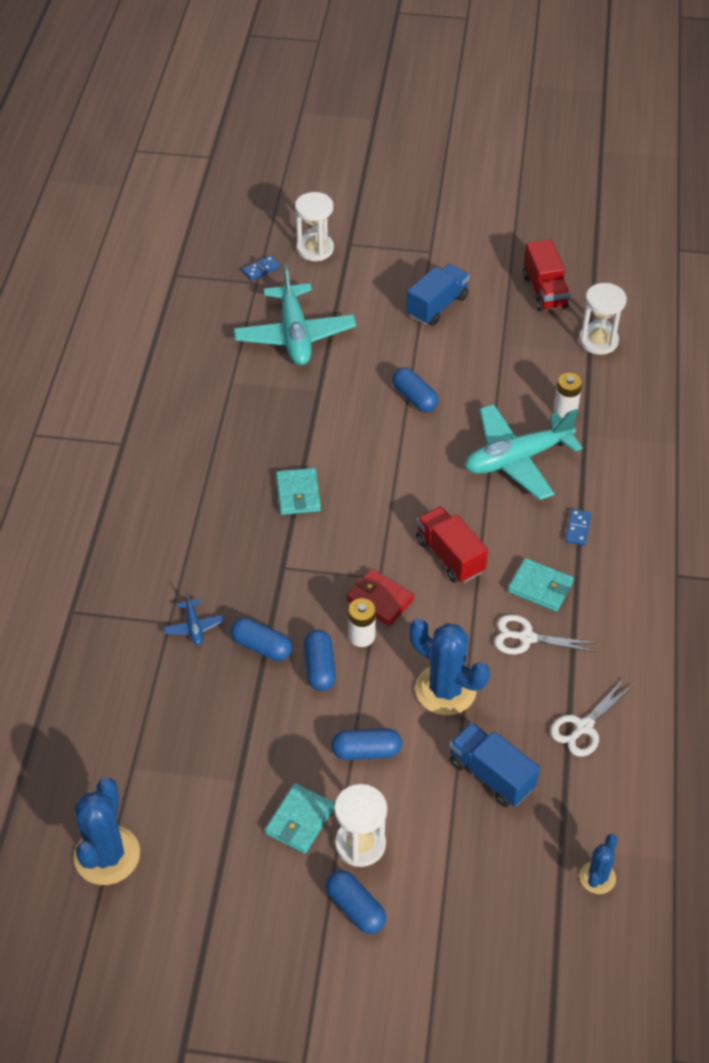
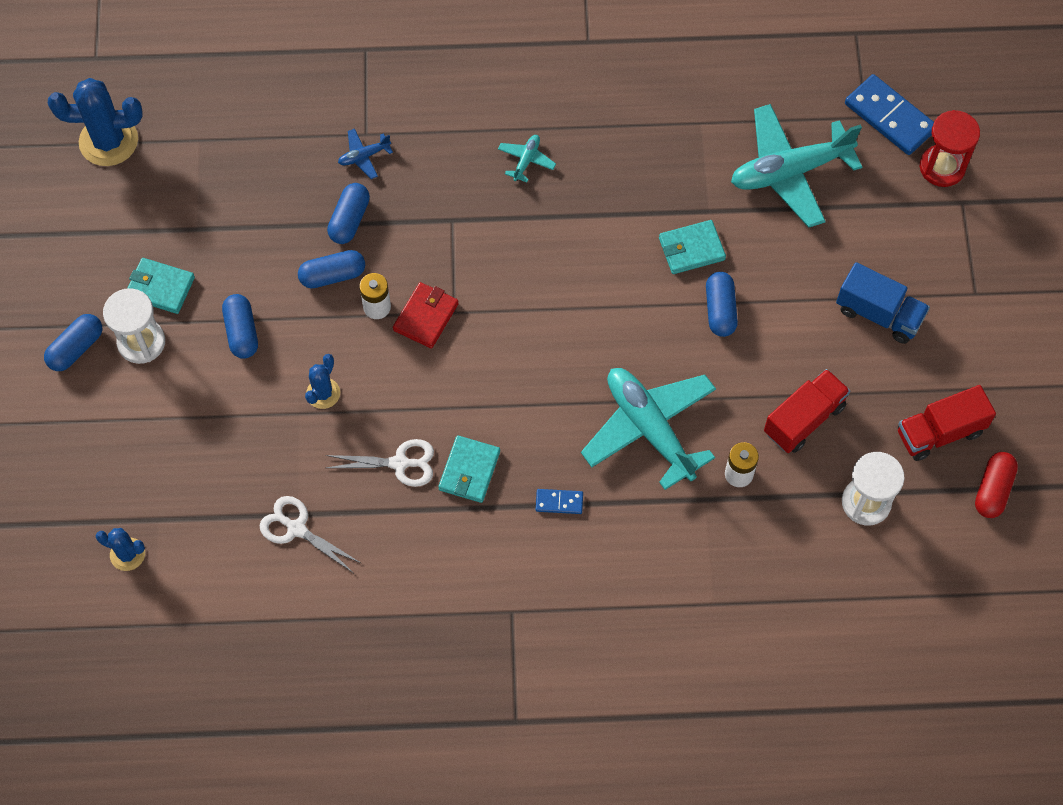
camera: 80 degrees right, 15 degrees up
(234, 504) = (526, 160): none -> turquoise plane
(261, 269) = (889, 117): blue domino -> blue domino, size x2.04
(298, 494) = (552, 217): turquoise wallet -> turquoise wallet (691, 249)
(315, 249) = (942, 167): white hourglass -> red hourglass
(414, 398) = (720, 310): blue capsule -> blue capsule turned 45 degrees counterclockwise
(445, 690) = (323, 393): blue cactus -> blue cactus, size x0.54
(450, 556) = (495, 376): red truck -> red truck (804, 419)
(491, 775) = (229, 447): blue truck -> none
(526, 638) = (400, 463): white scissors -> white scissors turned 90 degrees clockwise
(595, 272) = (993, 490): none -> red capsule

